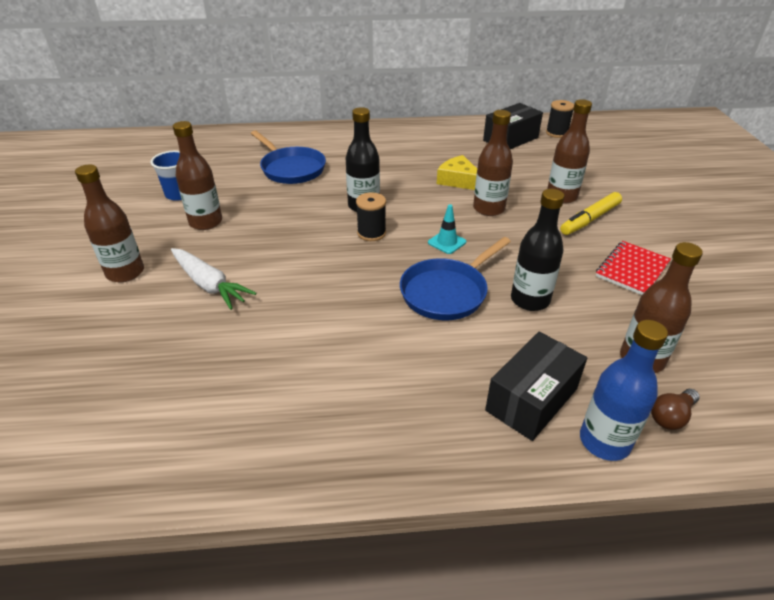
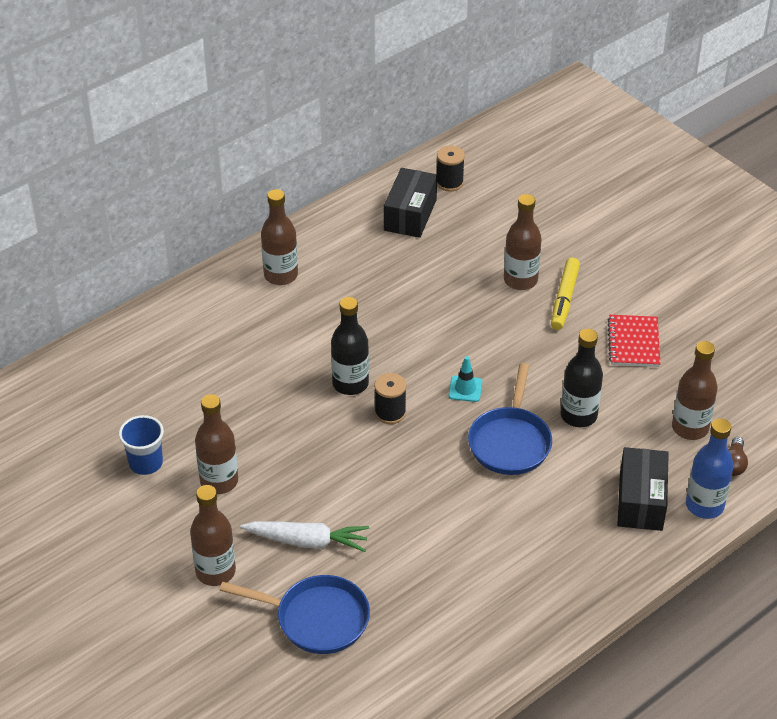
camera: 35 degrees left, 5 degrees up
(291, 168) = (223, 370): blue pan -> blue pan (316, 619)
(458, 180) = (409, 304): yellow cheese -> none
(489, 209) = (468, 329): brown bottle -> brown bottle (281, 275)

